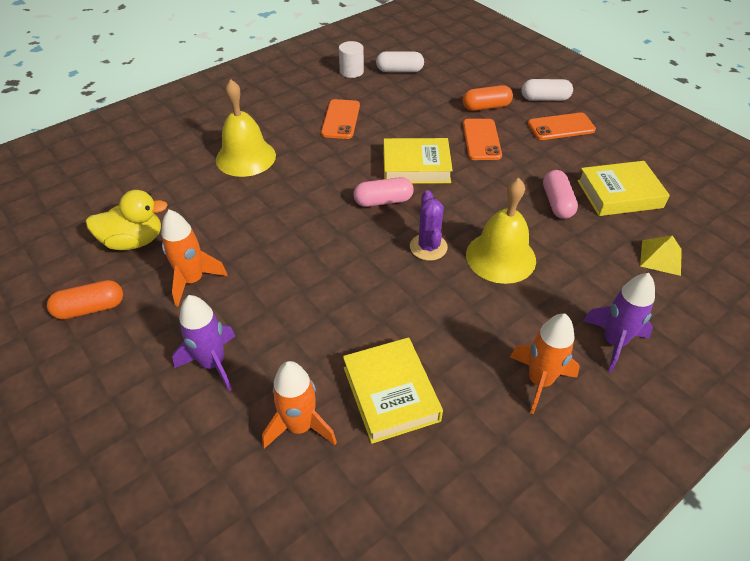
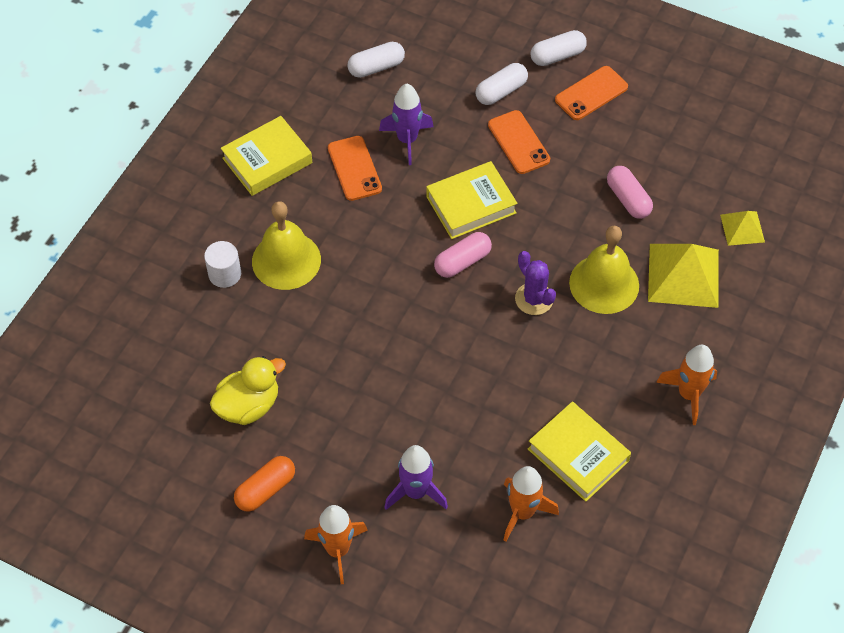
camera: 25 degrees left, 10 degrees up
(193, 280) = (339, 423): orange rocket -> orange rocket (337, 550)
(351, 71) = (321, 89): white cylinder -> white cylinder (225, 274)
(486, 107) = (501, 91): orange capsule -> white capsule
(583, 275) = (683, 275): none -> yellow pyramid
(613, 342) = (732, 334): purple rocket -> purple rocket (407, 140)
(619, 194) = (681, 165): yellow book -> yellow book (267, 161)

